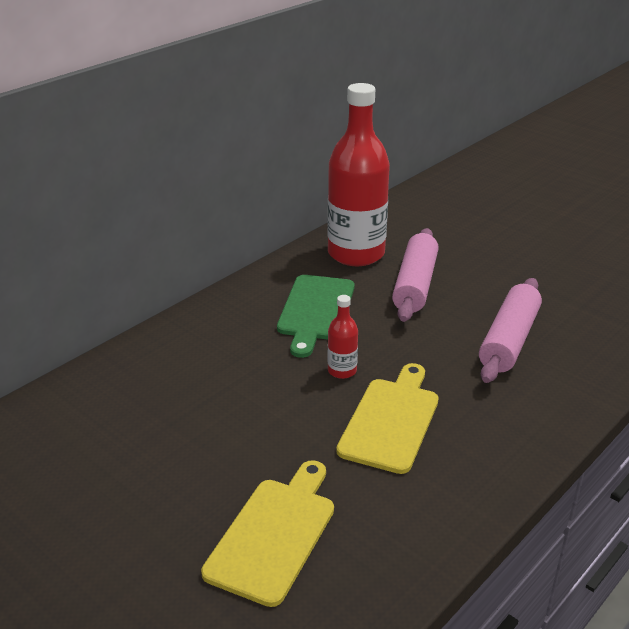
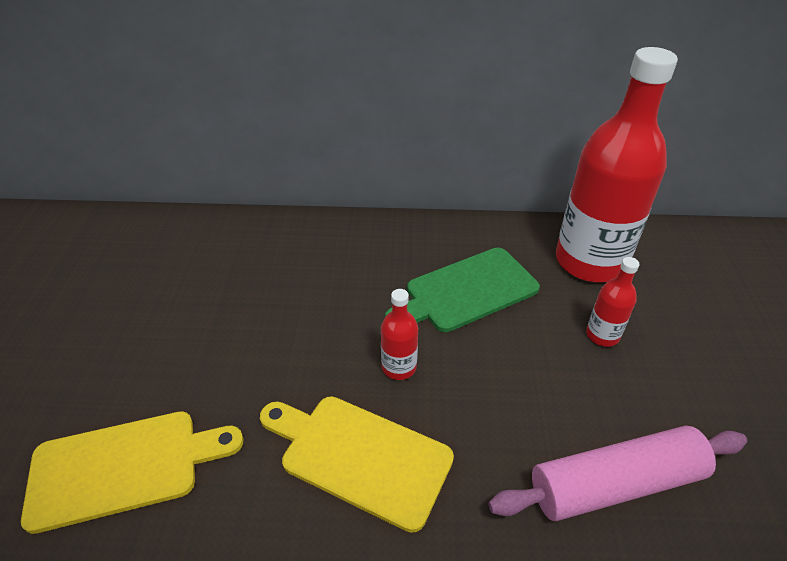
camera: 50 degrees right, 10 degrees up
(391, 421) = (359, 457): yellow cutting board -> yellow cutting board turned 135 degrees counterclockwise
(415, 285) = (602, 335): pink rolling pin -> red bottle

